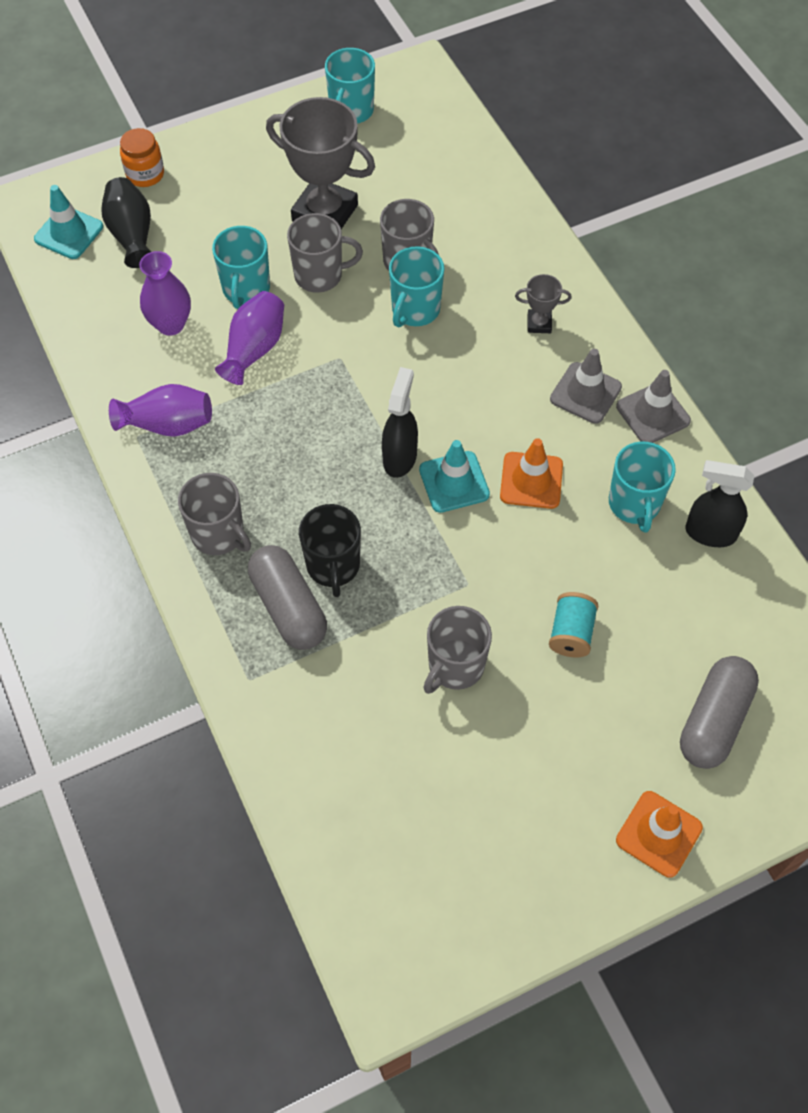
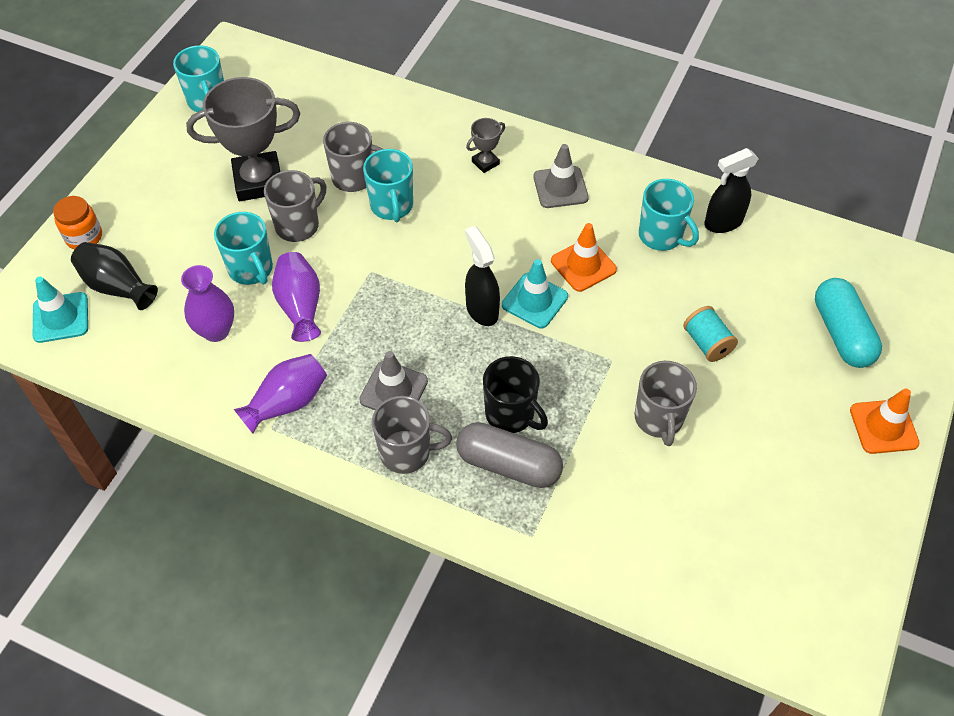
camera: 40 degrees left, 5 degrees down
(653, 414) = (615, 173): grey traffic cone -> grey traffic cone (393, 390)
(714, 720) = (841, 333): grey capsule -> turquoise capsule

